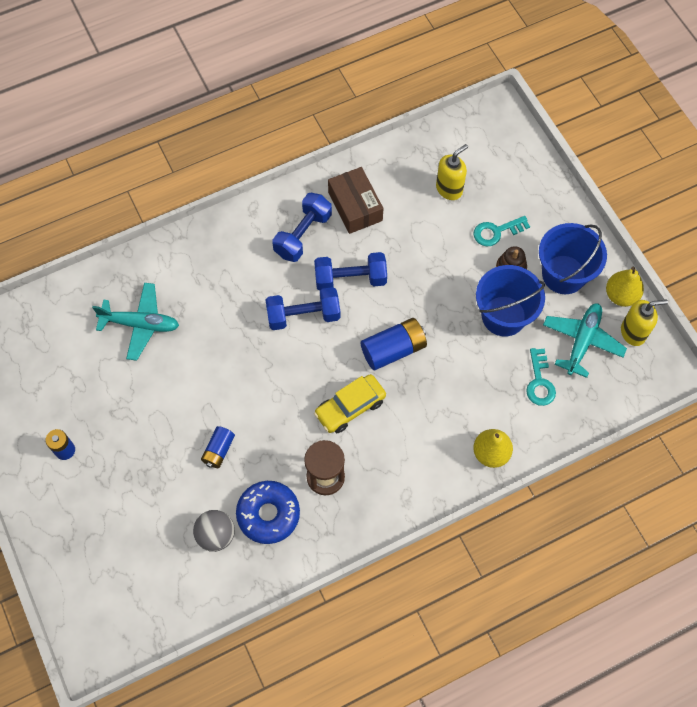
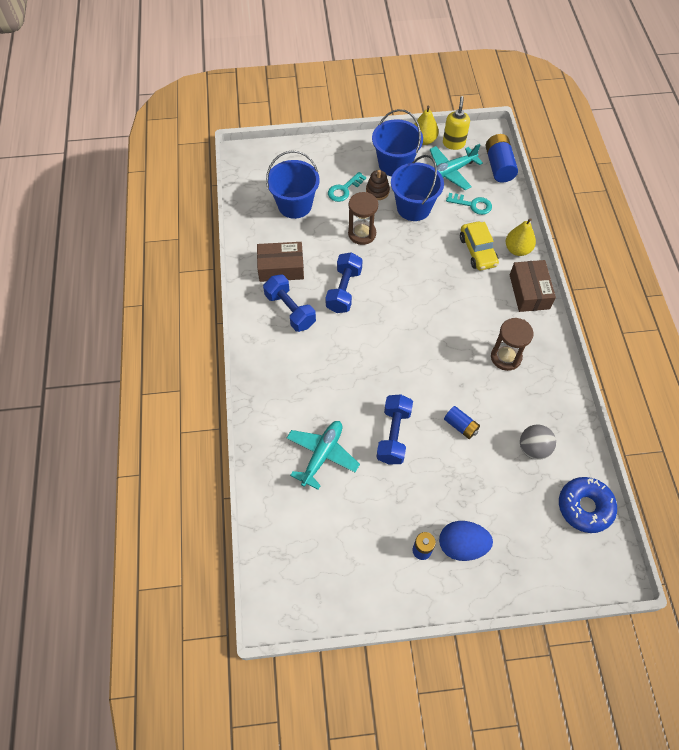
camera: 70 degrees left, 5 degrees down
(81, 488) = (462, 545): none -> blue egg
(268, 514) = (526, 405): blue donut -> blue donut (584, 507)
(303, 315) = (363, 331): blue dumbbell -> blue dumbbell (393, 435)
(350, 407) = (453, 324): yellow car -> yellow car (477, 251)
(393, 349) = (415, 281): blue battery -> blue battery (499, 166)
(431, 482) = (529, 292): none -> brown box
(438, 272) = (362, 234): none -> brown hourglass
(449, 189) = (295, 205): yellow soap dispenser -> blue bucket
(496, 232) = (344, 189): turquoise key -> turquoise key turned 45 degrees clockwise
(582, 341) = (450, 172): turquoise plane -> turquoise plane turned 75 degrees counterclockwise

